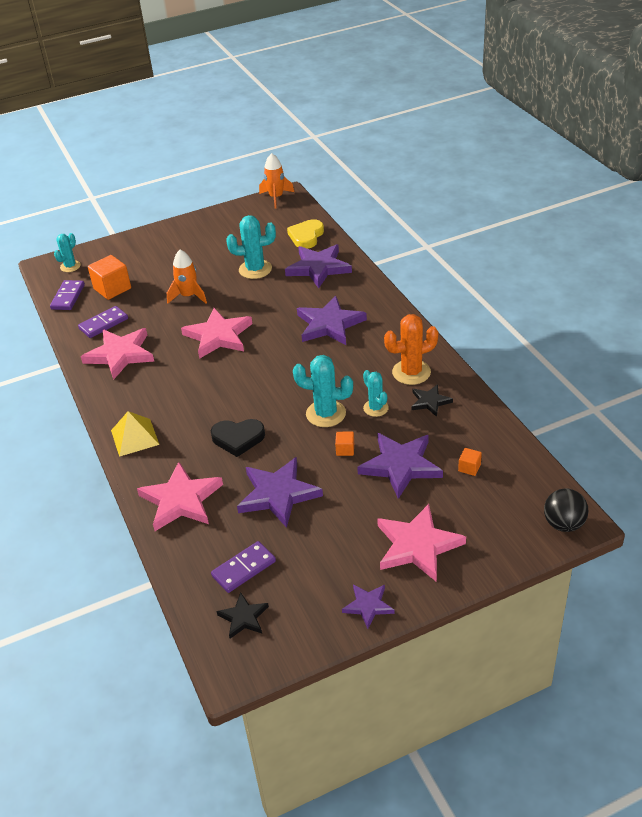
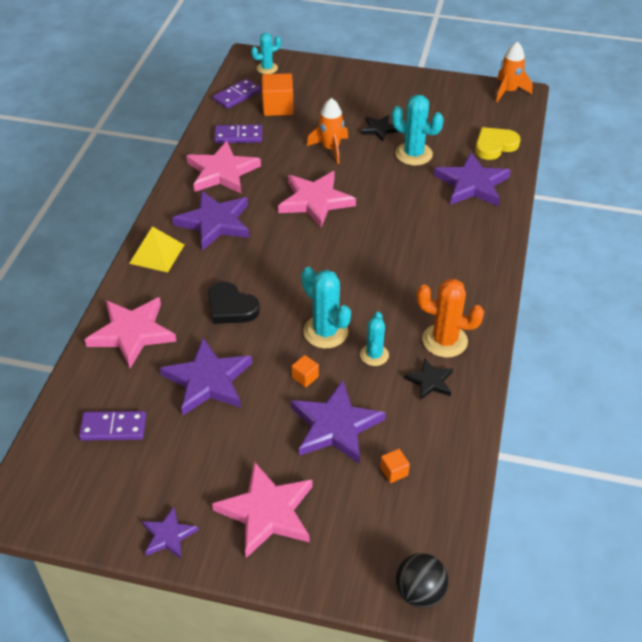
camera: 35 degrees right, 5 degrees up
(243, 617) = (69, 470): black star -> black star (379, 129)
(329, 324) = (422, 247): purple star -> purple star (215, 223)

